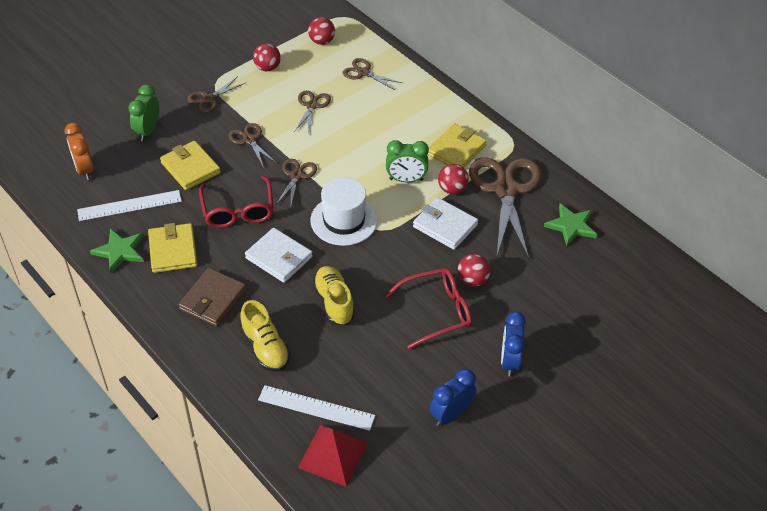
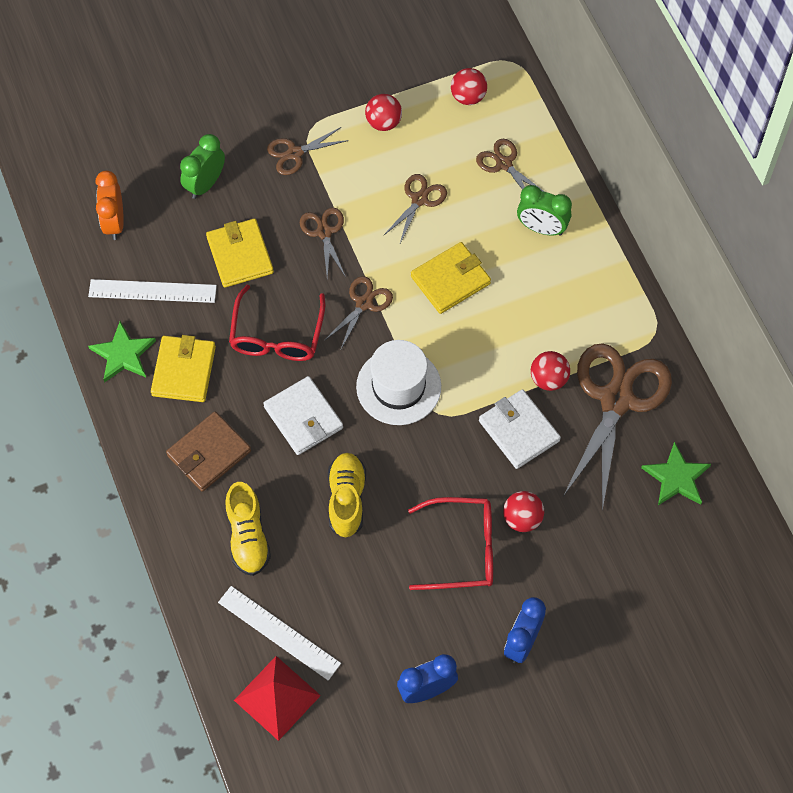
camera: 20 degrees right, 15 degrees up
(406, 179) = (496, 348): green clock -> green clock (541, 228)
(456, 150) = (577, 320): yellow wallet -> yellow wallet (450, 280)

